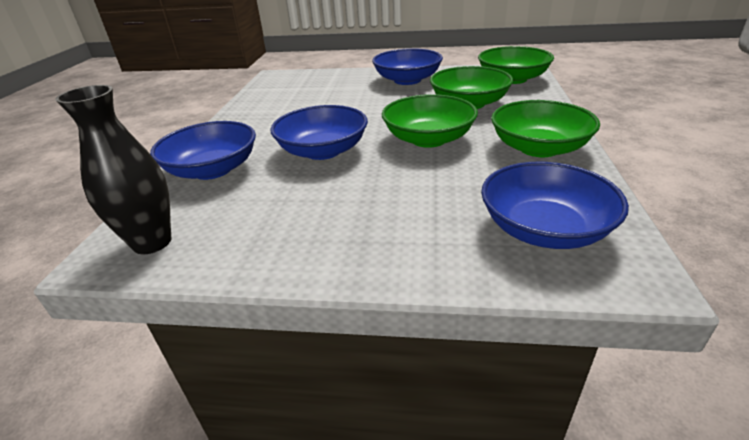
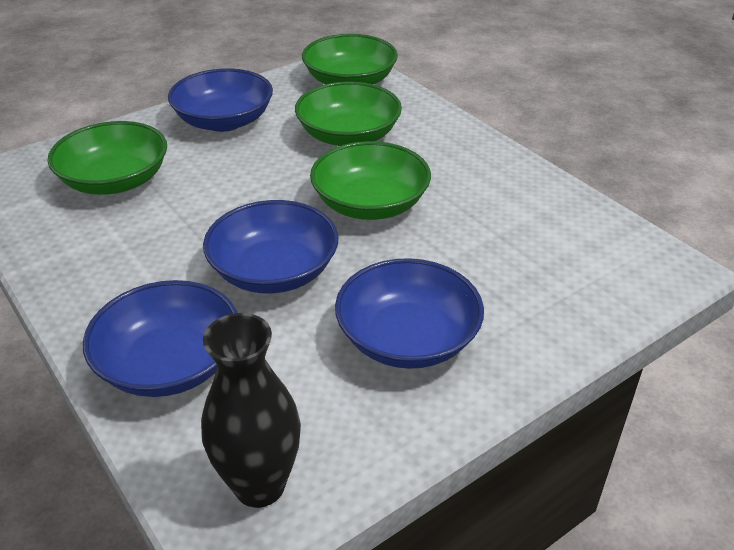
camera: 45 degrees left, 5 degrees up
(538, 148) = (485, 173): green bowl -> green bowl (115, 181)
(544, 229) = (585, 260): blue bowl -> blue bowl (407, 338)

